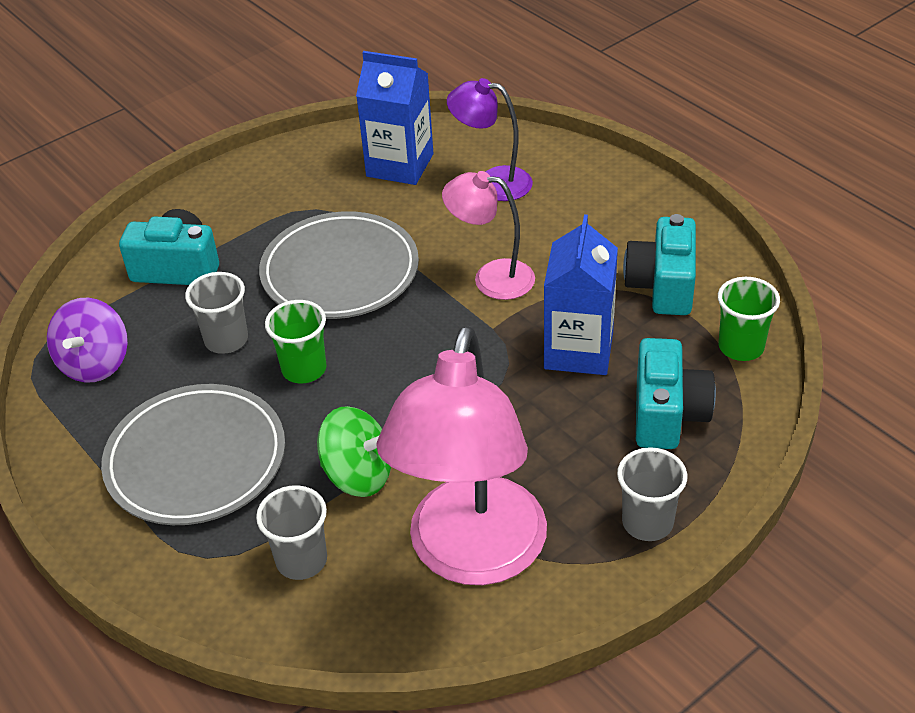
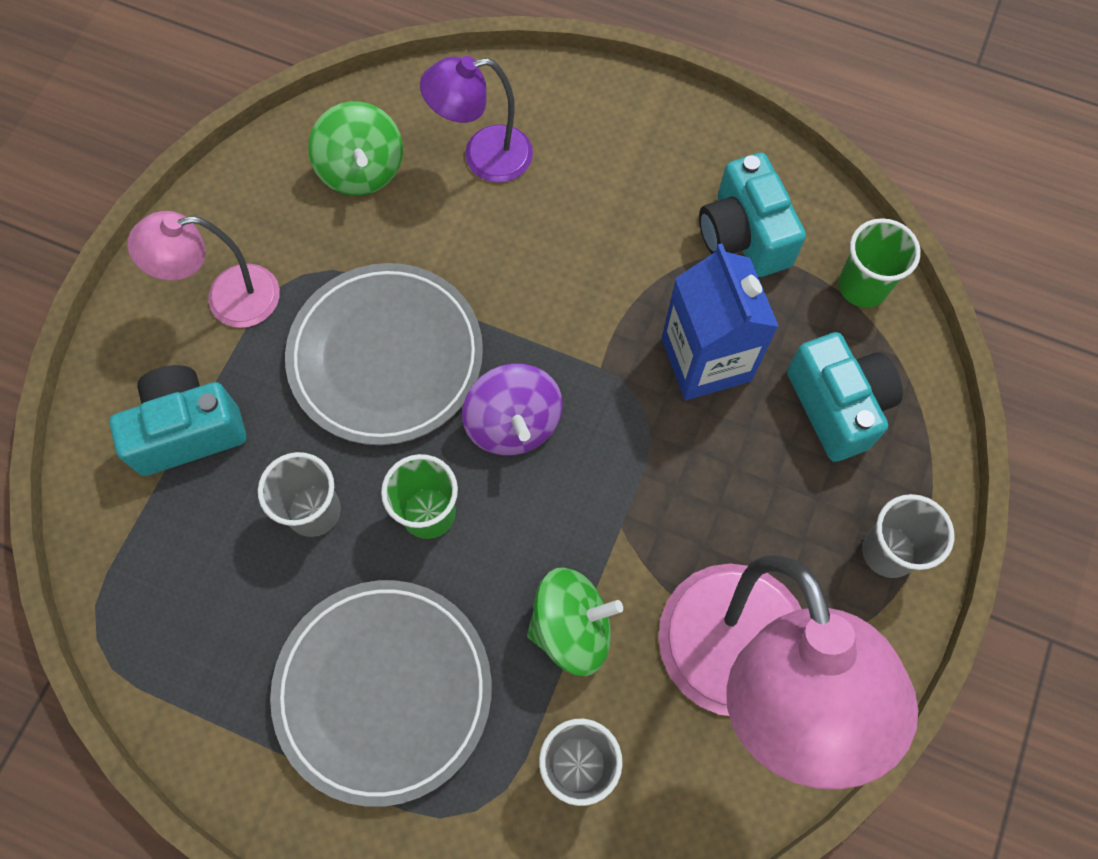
camera: 30 degrees left, 25 degrees up
(95, 363) = (178, 612): purple spinning top -> purple spinning top (513, 424)
(400, 165) = (362, 170): blue carton -> green spinning top
(491, 278) = (560, 297): pink lamp -> pink lamp (228, 299)

